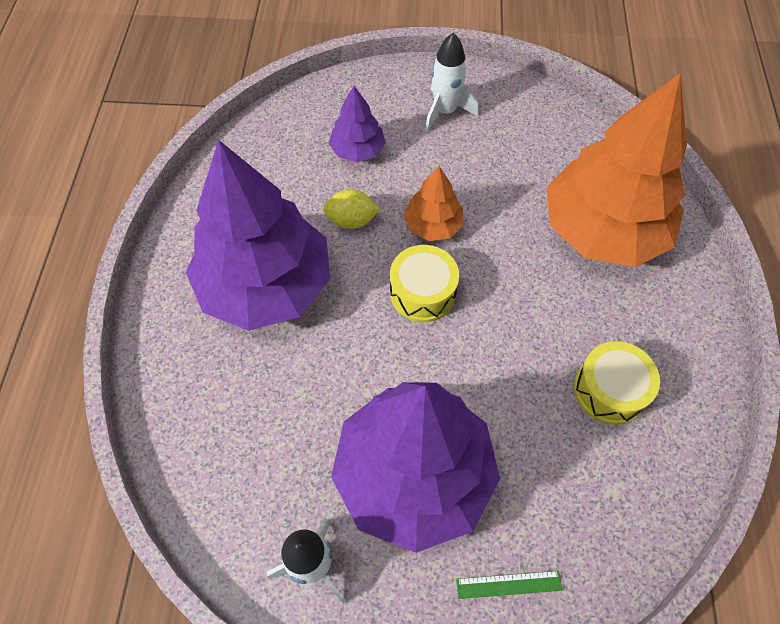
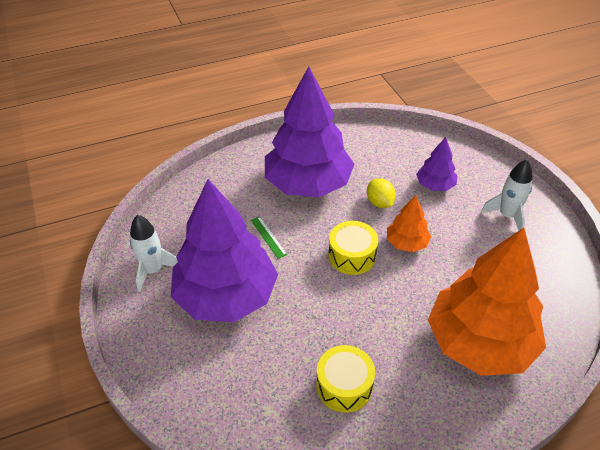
camera: 65 degrees right, 15 degrees down
(509, 584) = (179, 368): green ruler -> green ruler (268, 237)

